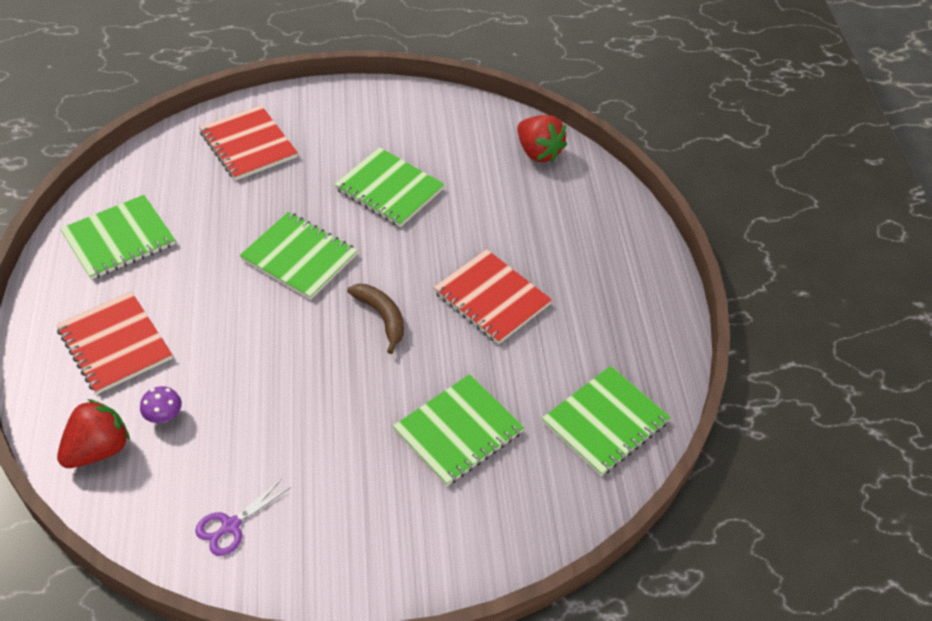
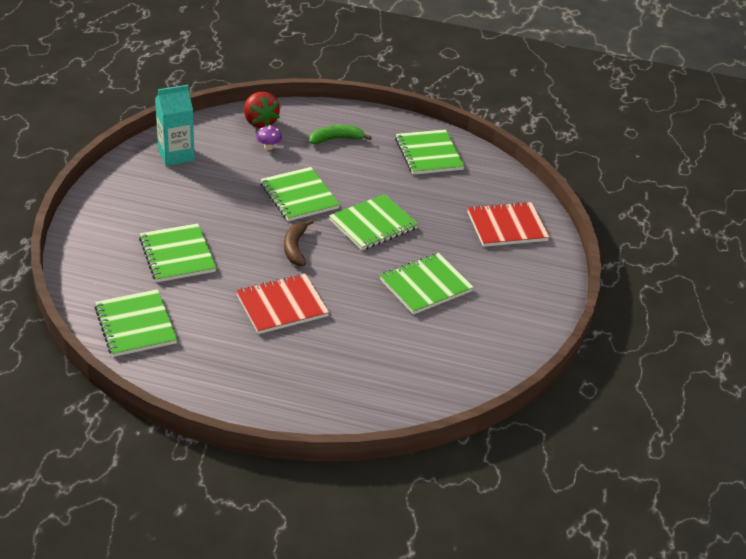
camera: 110 degrees right, 10 degrees down
(115, 344) = (336, 139): red notebook -> green banana
(230, 526) = (176, 155): purple scissors -> turquoise carton
(272, 345) = (299, 196): none -> green notebook
(381, 317) = (295, 248): brown banana -> brown banana turned 105 degrees clockwise
(538, 152) = (435, 388): red strawberry -> none

